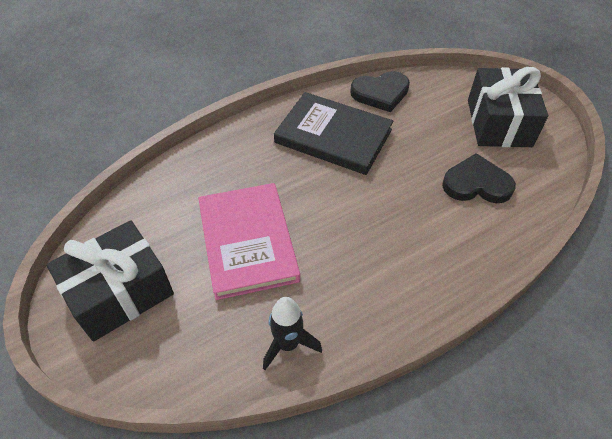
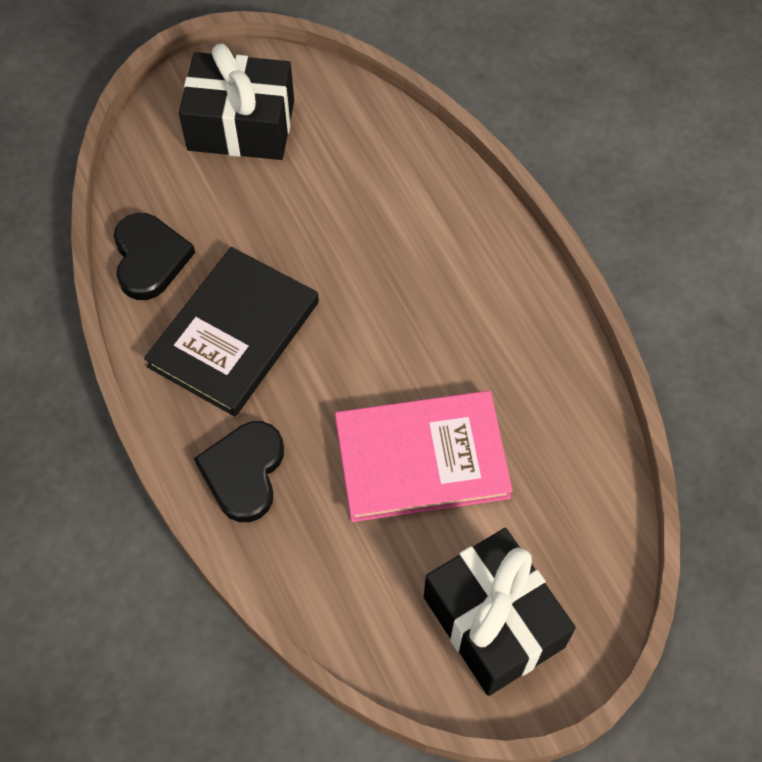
camera: 85 degrees left, 10 degrees up
(288, 344) = (573, 417): black rocket -> none
(476, 184) = (349, 177): black heart -> black heart (244, 472)

